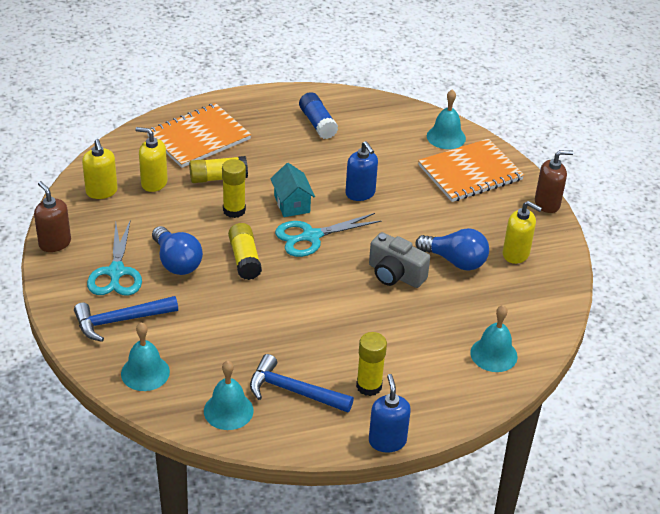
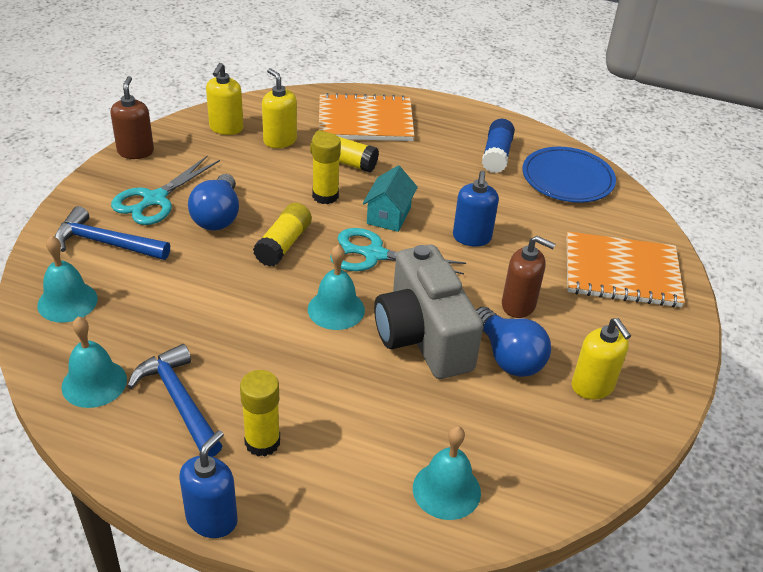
camera: 35 degrees right, 0 degrees up
(380, 120) = (567, 179): none -> blue plate
(395, 275) = (422, 337): grey camera -> grey camera, size x1.56
(446, 137) = (628, 225): turquoise bell -> turquoise bell (336, 309)
(547, 204) = (689, 349): brown soap dispenser -> brown soap dispenser (519, 305)

